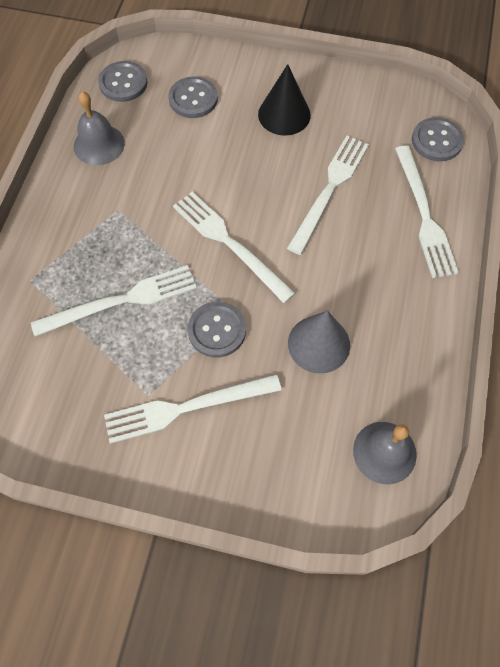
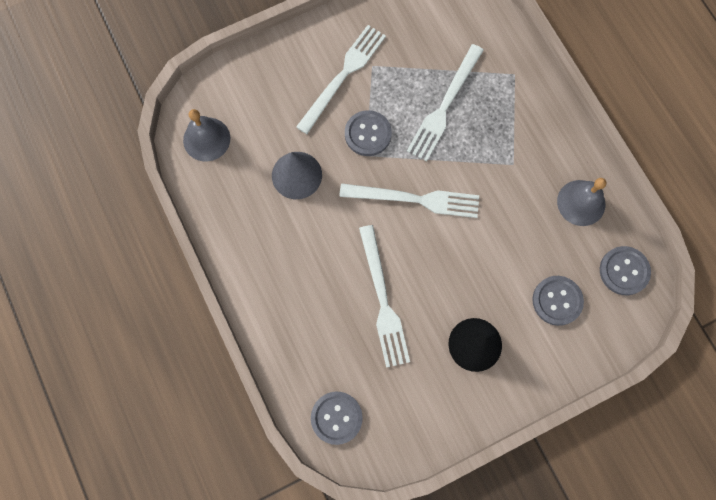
camera: 140 degrees right, 10 degrees up
(424, 215) = (297, 334): white fork -> none

